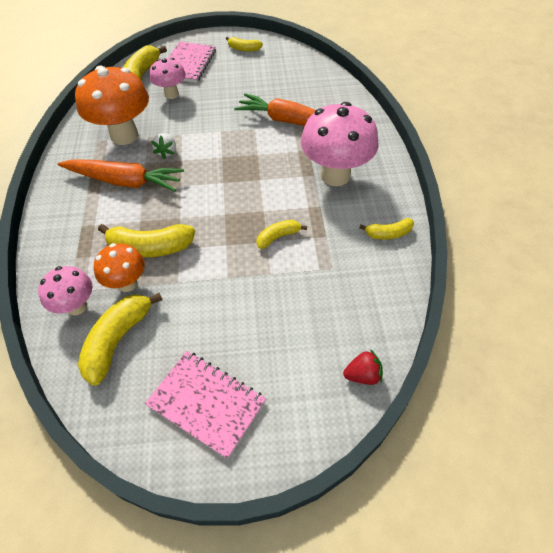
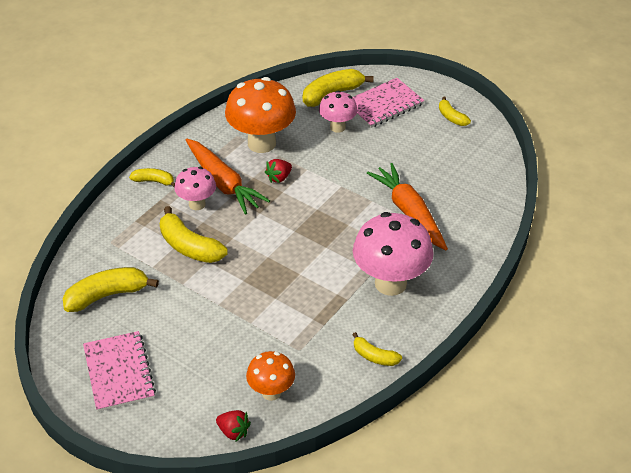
camera: 40 degrees right, 10 degrees down
(77, 306) = (104, 255): pink mushroom -> pink mushroom (197, 204)
(127, 283) = (149, 262): orange mushroom -> orange mushroom (271, 392)
(167, 152) = (279, 178): white strawberry -> red strawberry
(278, 237) = (287, 300): yellow banana -> yellow banana (154, 181)

